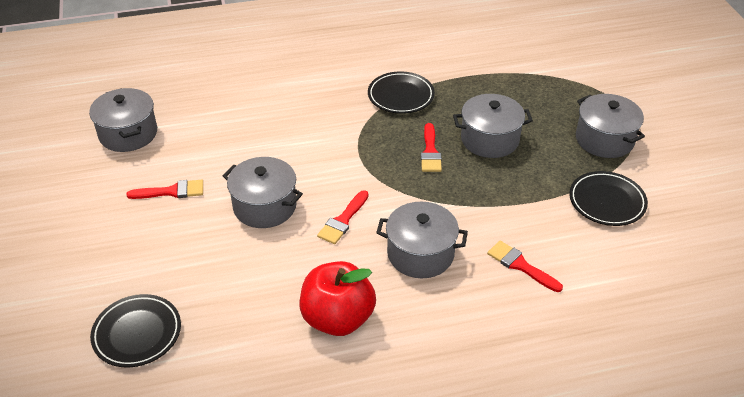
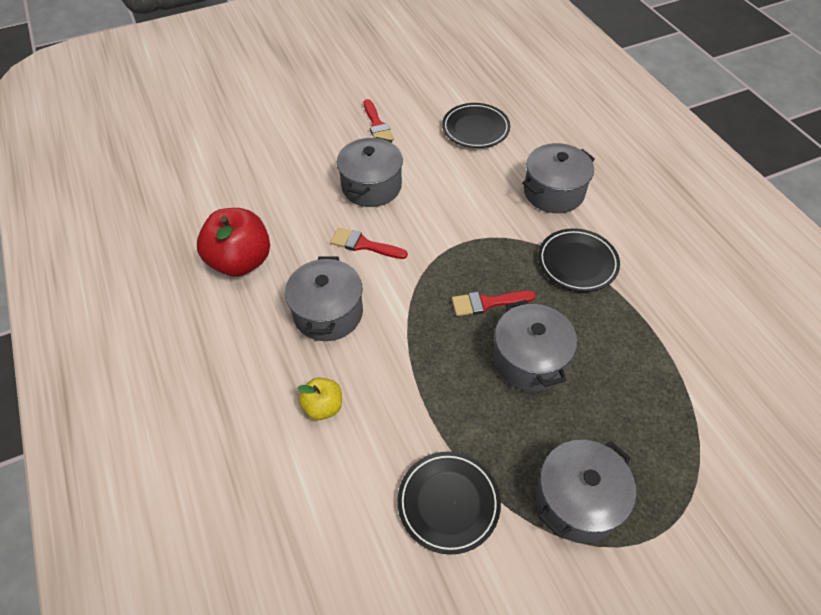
camera: 80 degrees right, 10 degrees up
(128, 134) = (442, 82): grey pot -> grey pot (553, 192)
(137, 333) = (221, 145): black plate -> black plate (475, 129)
(520, 265) = (323, 407): red brush -> yellow apple

